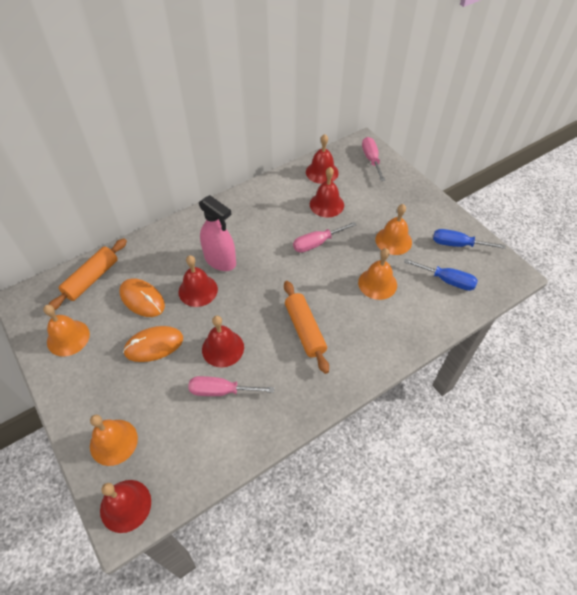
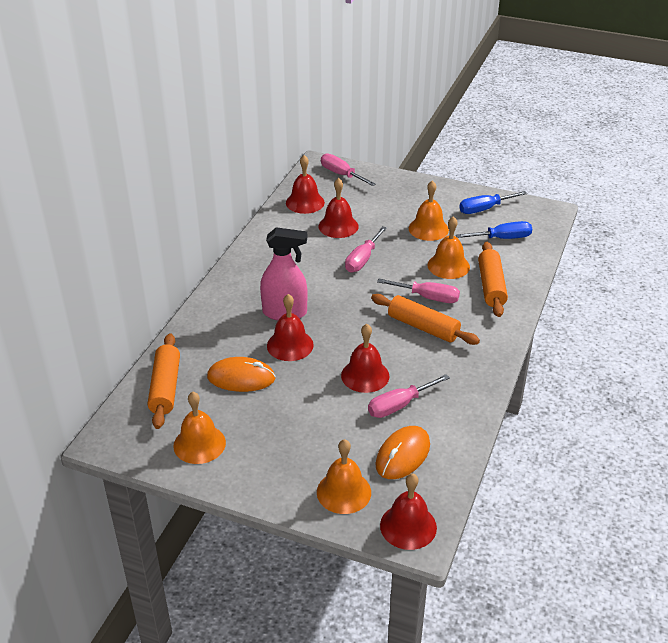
camera: 35 degrees left, 15 degrees down
(154, 345) = (296, 406): orange mouse -> orange mouse (403, 455)
(334, 304) = (428, 297): none -> pink screwdriver
(394, 322) = (491, 286): none -> orange rolling pin

